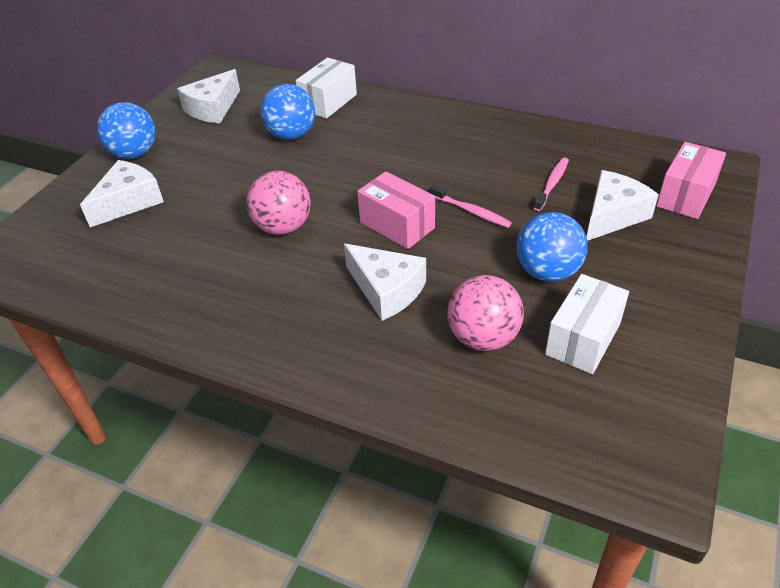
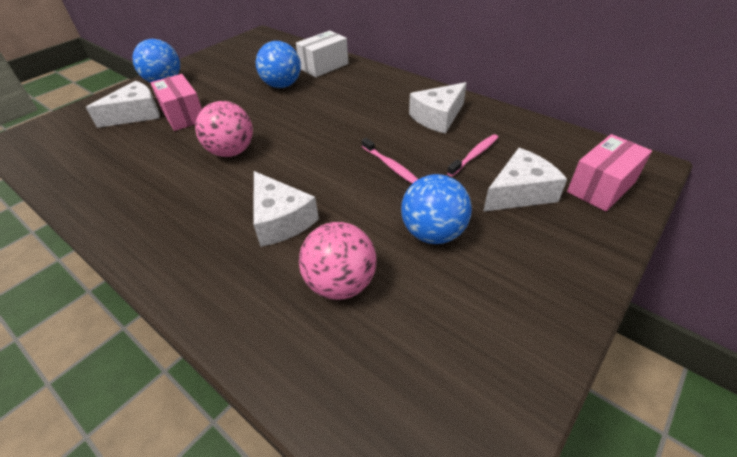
camera: 15 degrees right, 0 degrees up
(213, 108) = (239, 59): white cheese -> white cheese (438, 117)
(397, 225) = (321, 166): pink box -> pink box (183, 115)
(583, 339) = (437, 308): white box -> none

